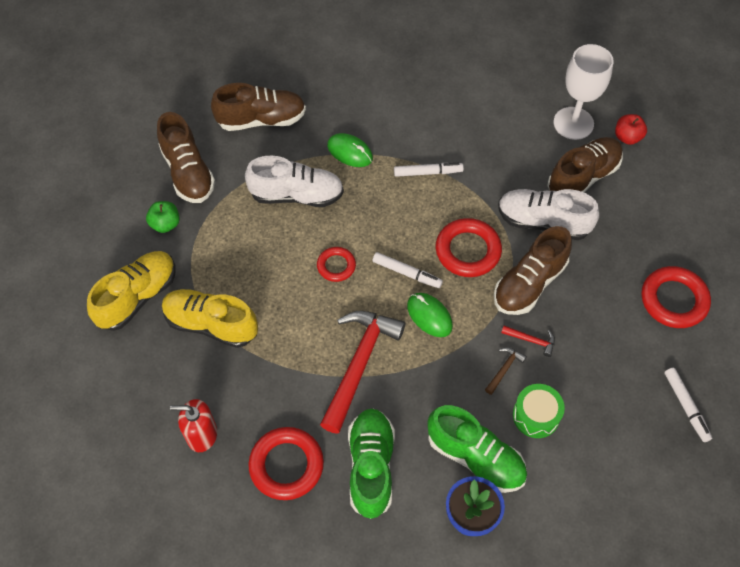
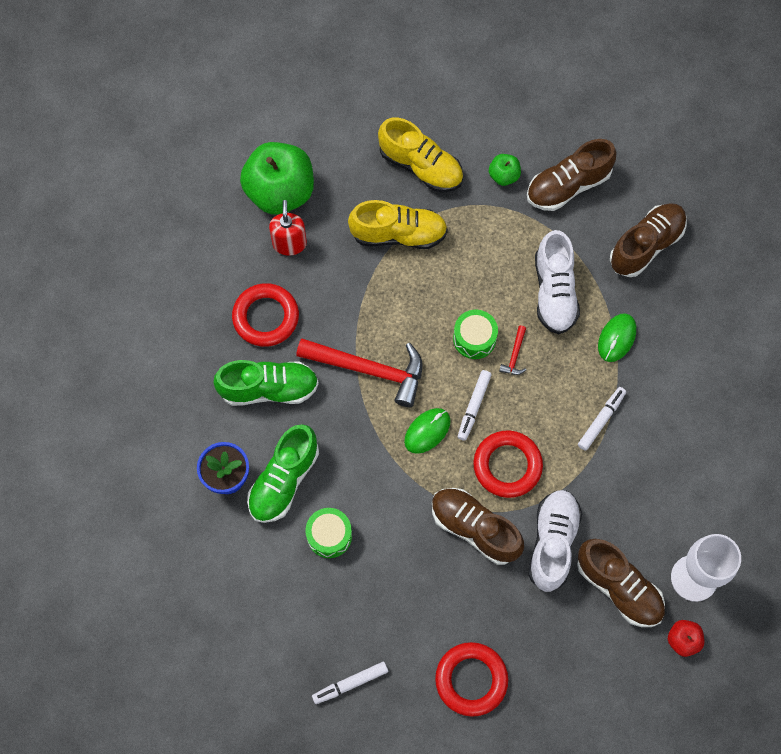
camera: 85 degrees right, 10 degrees up
(136, 441) = (280, 192): none -> green apple
(211, 324) = (398, 234): yellow shoe -> yellow shoe turned 75 degrees clockwise
(261, 120) = (646, 245): brown shoe -> brown shoe turned 120 degrees counterclockwise
(336, 266) = (474, 338): red ring -> green drum
(428, 172) = (601, 420): white marker -> white marker turned 135 degrees counterclockwise
(504, 369) = (376, 505): brown hammer -> none
(531, 340) = (409, 531): red hammer -> red hammer (514, 355)

